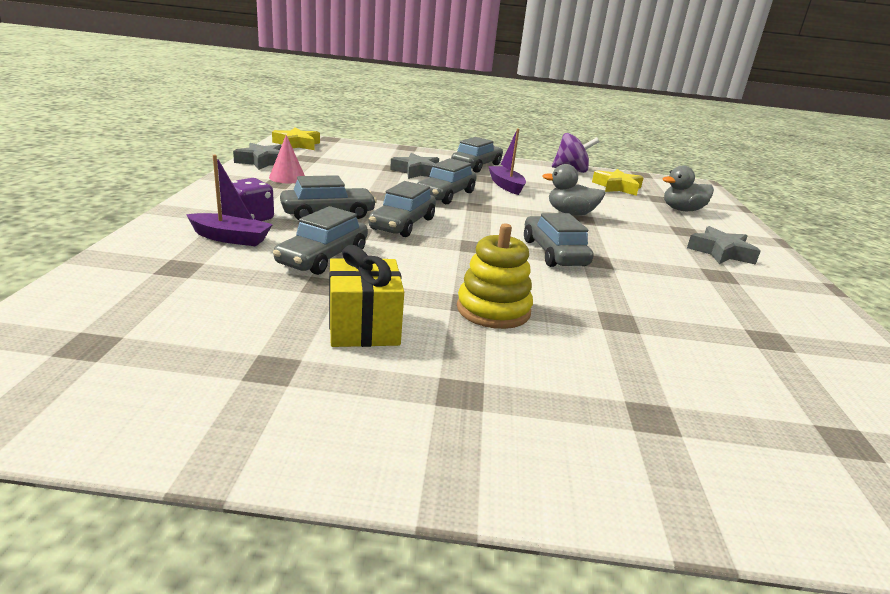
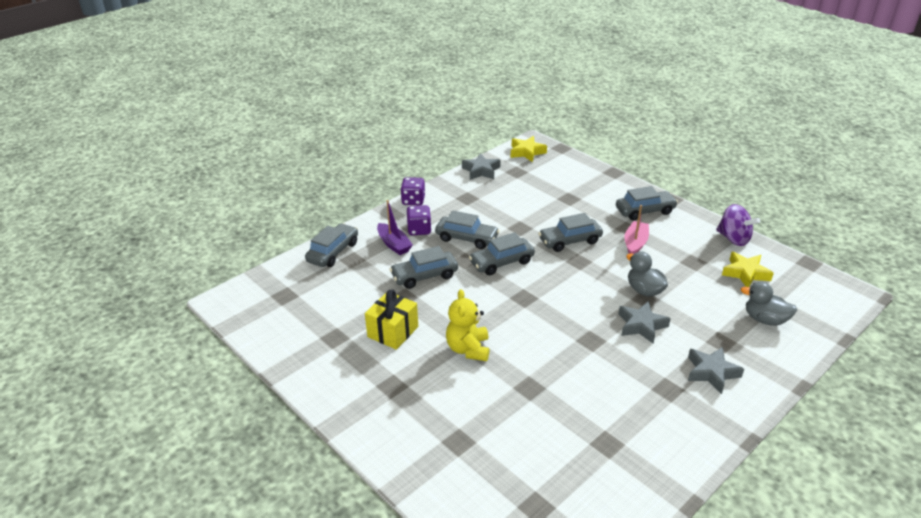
camera: 45 degrees right, 10 degrees up
(204, 195) = (413, 200): none -> purple dice
(287, 177) = (479, 193): pink cone -> none
(417, 172) = (581, 208): grey star -> grey star (641, 325)
(493, 310) = (468, 349): yellow stacking toy -> yellow teddy bear
(506, 186) = (635, 243): purple boat -> pink boat
(554, 253) = (569, 323): grey car -> grey car (333, 252)

